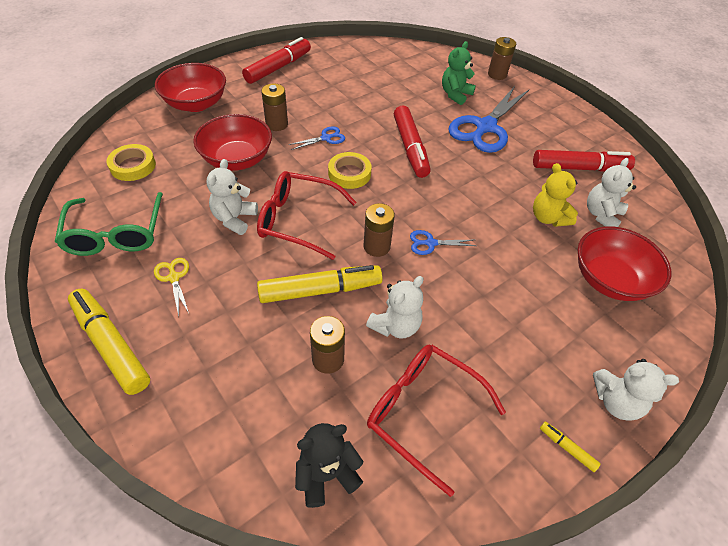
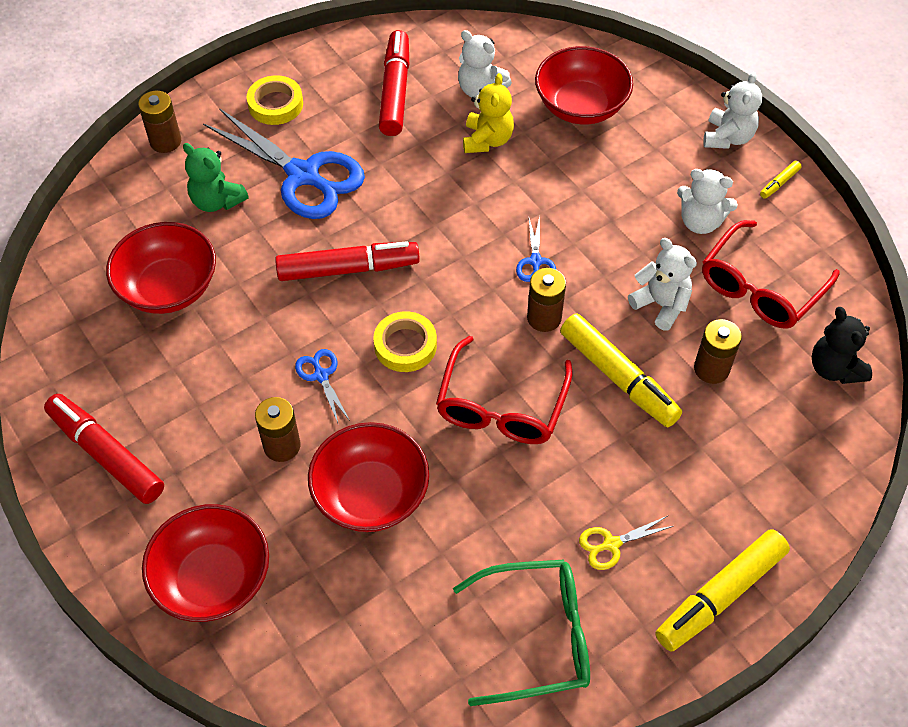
camera: 85 degrees left, 5 degrees up
(133, 166) = (385, 648): yellow tape -> yellow tape (275, 104)
(234, 219) = (501, 484): white teddy bear -> white teddy bear (700, 222)
(320, 290) = (618, 377): yellow marker -> yellow marker turned 150 degrees clockwise
(387, 81) = (168, 288): none -> red bowl
(548, 218) = (487, 140): yellow teddy bear -> yellow teddy bear turned 60 degrees counterclockwise

